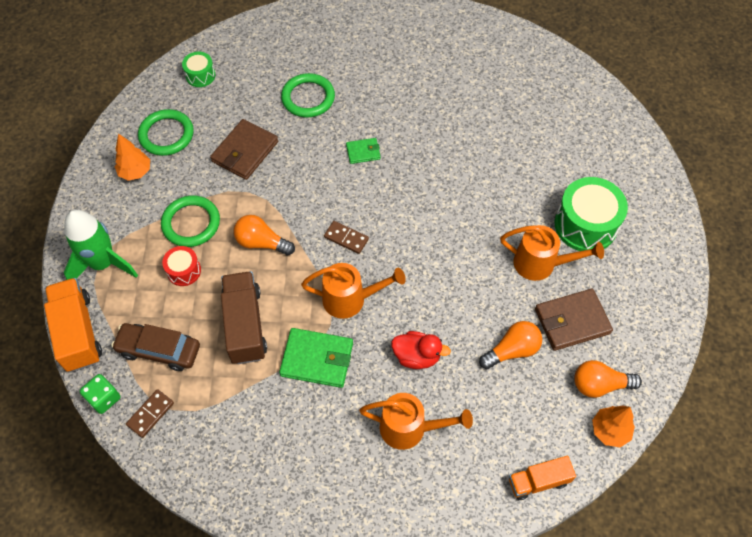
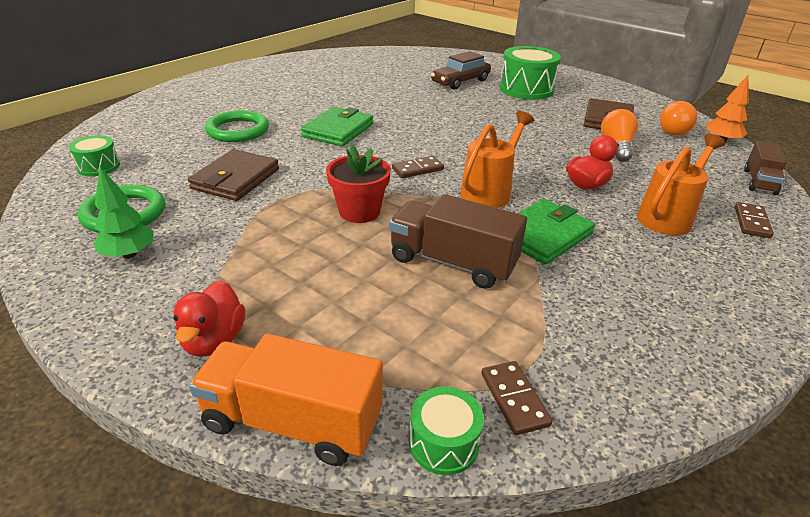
camera: 55 degrees left, 25 degrees down
(103, 263) = (214, 340): green rocket -> red duck
(104, 398) = (443, 443): green dice -> green drum
(135, 172) = (129, 254): orange tree -> green tree
(159, 350) = (416, 345): brown car -> brown car (460, 82)
(184, 271) = (323, 276): red drum -> none
(191, 223) = (266, 244): green ring -> none
(245, 151) = (235, 179): brown wallet -> brown wallet turned 45 degrees clockwise
(262, 242) = (359, 212): orange light bulb -> red flower pot
(363, 152) = (338, 130): green wallet -> green wallet, size x1.81
(450, 489) = (751, 222): none -> brown domino
(538, 481) = (759, 182): orange truck -> brown truck
(541, 264) = (544, 111): orange watering can -> none

